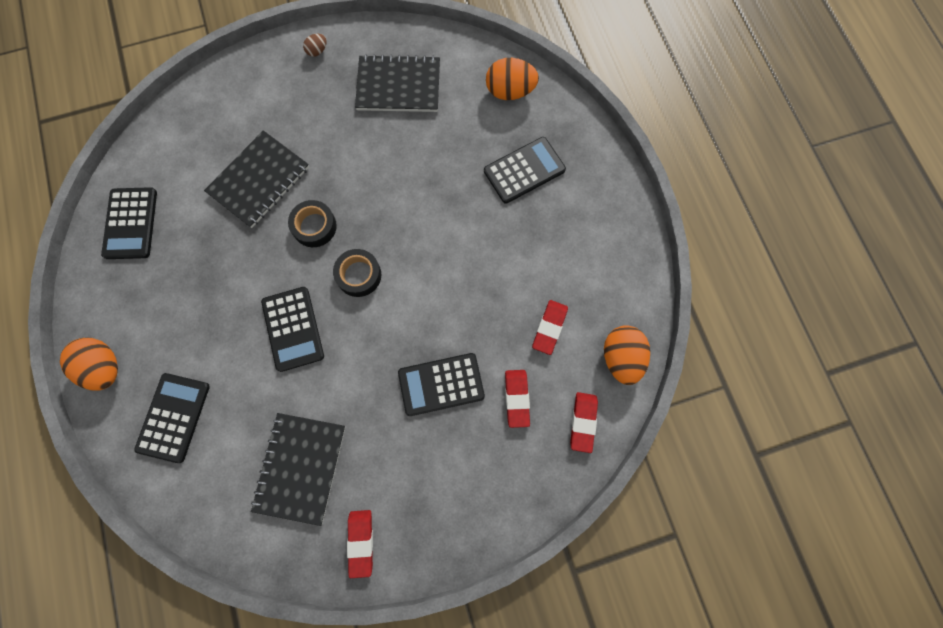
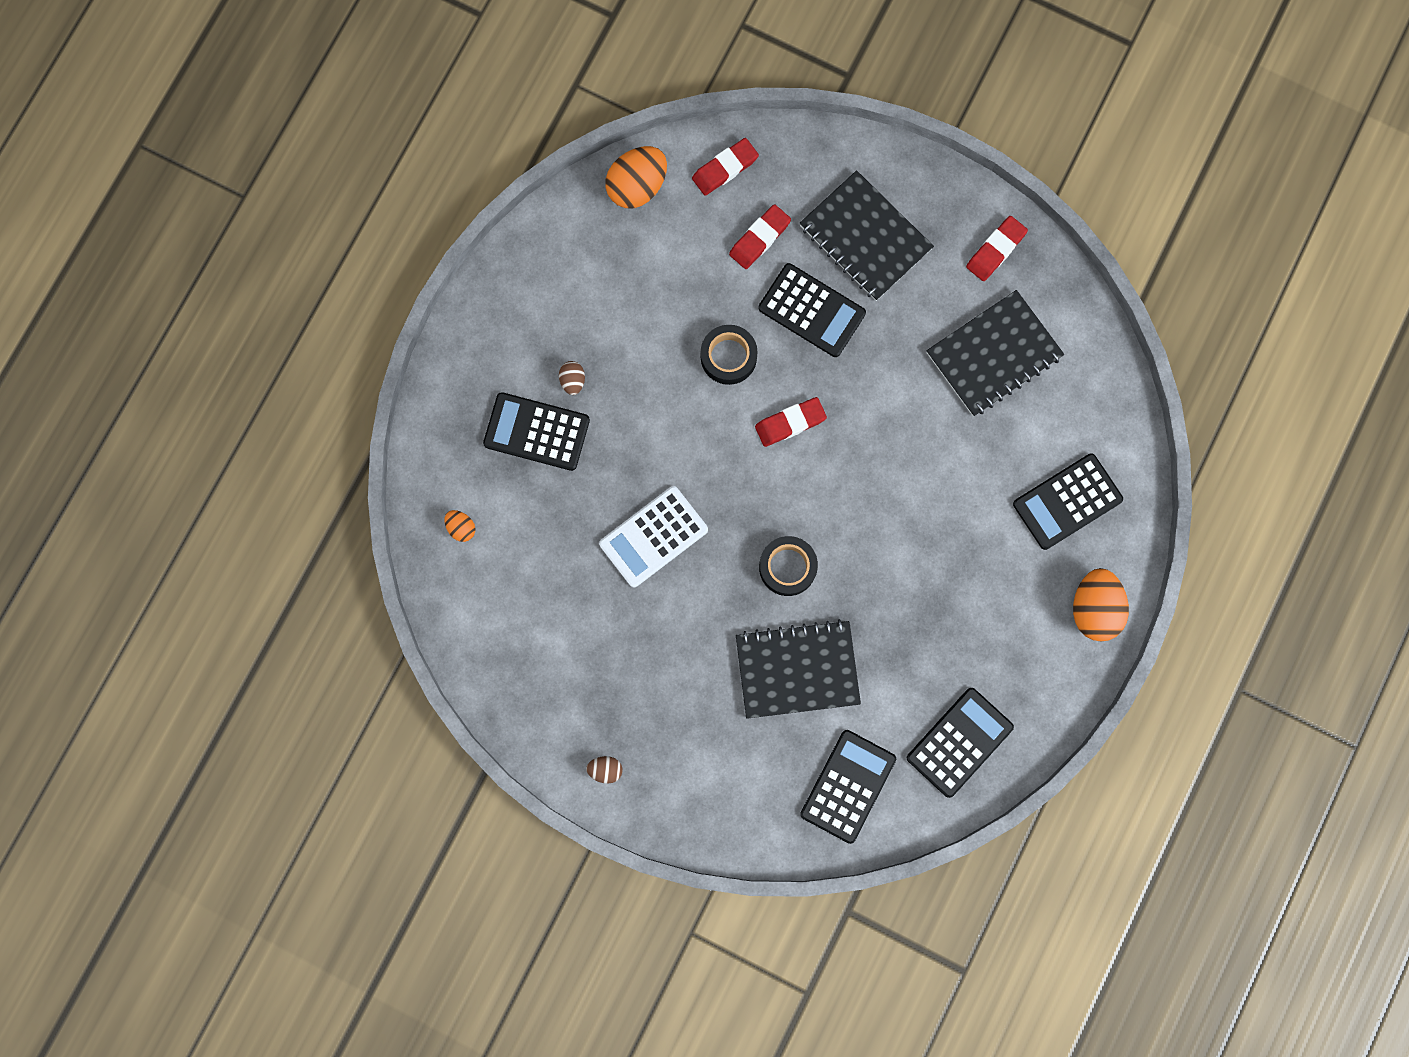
camera: 135 degrees left, 5 degrees up
(293, 329) = (895, 484): black calculator -> black calculator (848, 786)
(359, 275) = (790, 478): black tape -> black tape (728, 357)
(398, 86) = (563, 644): black notebook -> black notebook (865, 237)
(405, 176) = (653, 536): none -> white calculator
(510, 91) = (461, 528): orange egg -> orange egg, size x0.49
(534, 214) = (573, 381): none -> brown egg
(549, 328) = (670, 268): red eraser -> red eraser (790, 423)

